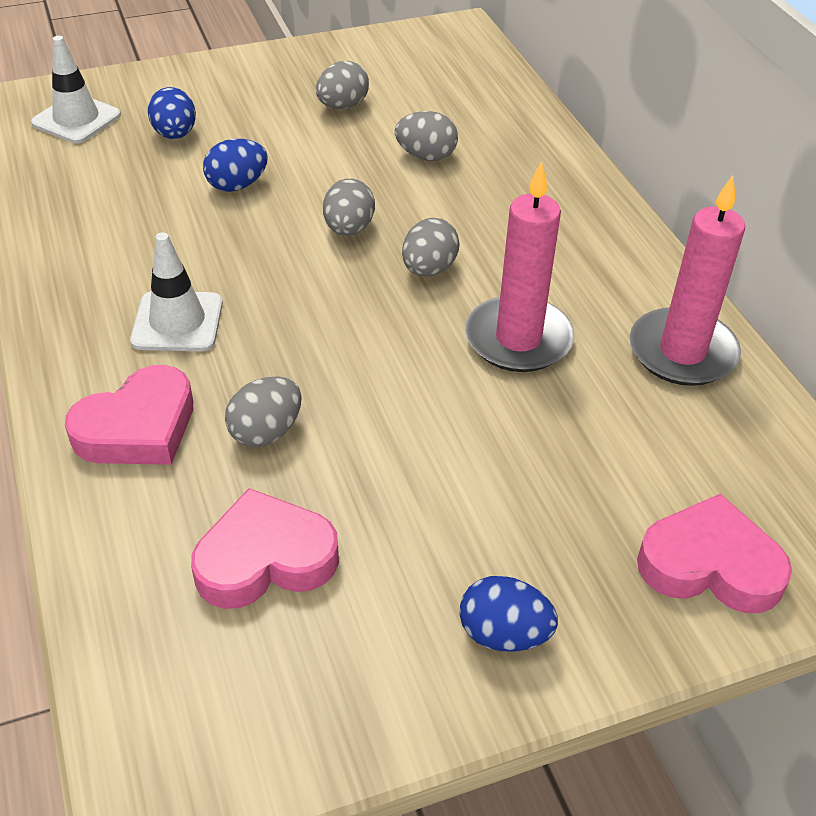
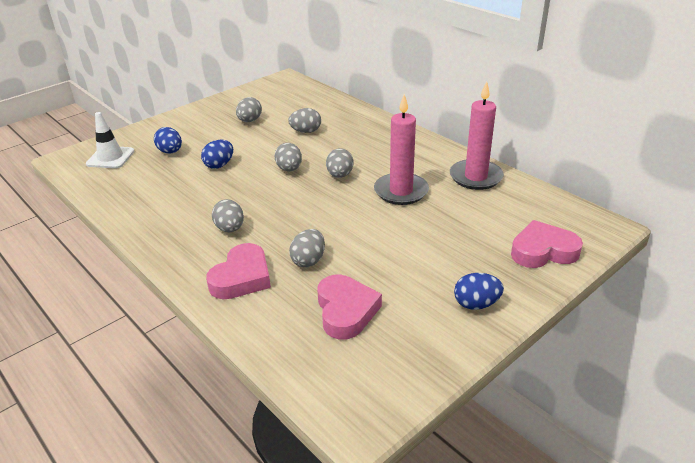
camera: 20 degrees left, 10 degrees down
(177, 322) = (230, 229): white traffic cone -> grey egg
(265, 559) = (346, 311): pink heart -> pink heart turned 120 degrees clockwise

